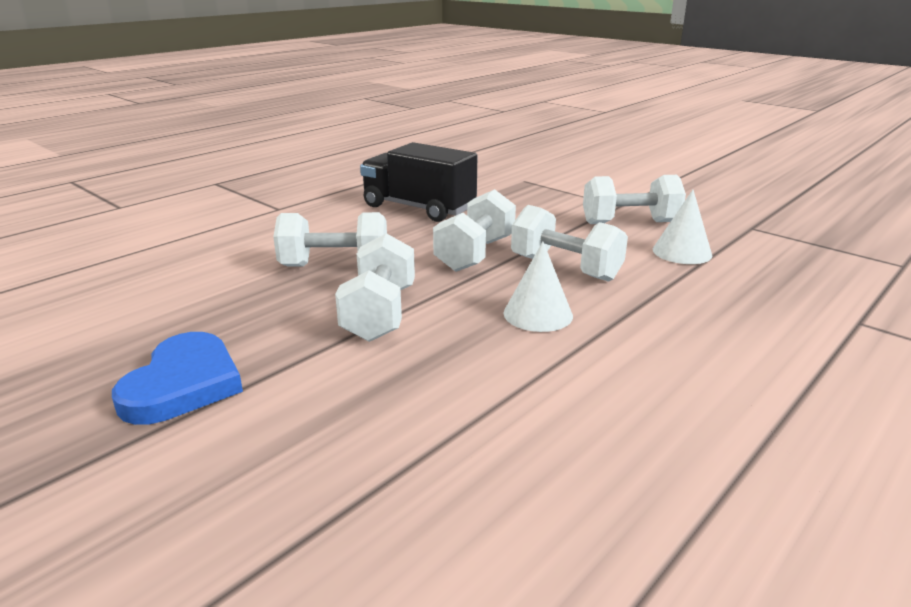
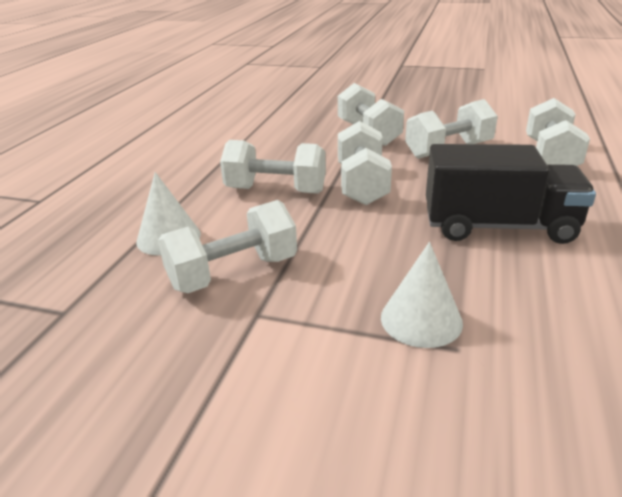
camera: 155 degrees right, 5 degrees up
(183, 384) = (405, 97): blue heart -> none
(264, 237) = (550, 157): none -> white dumbbell
(538, 314) = (274, 154): white cone -> white cone (421, 319)

